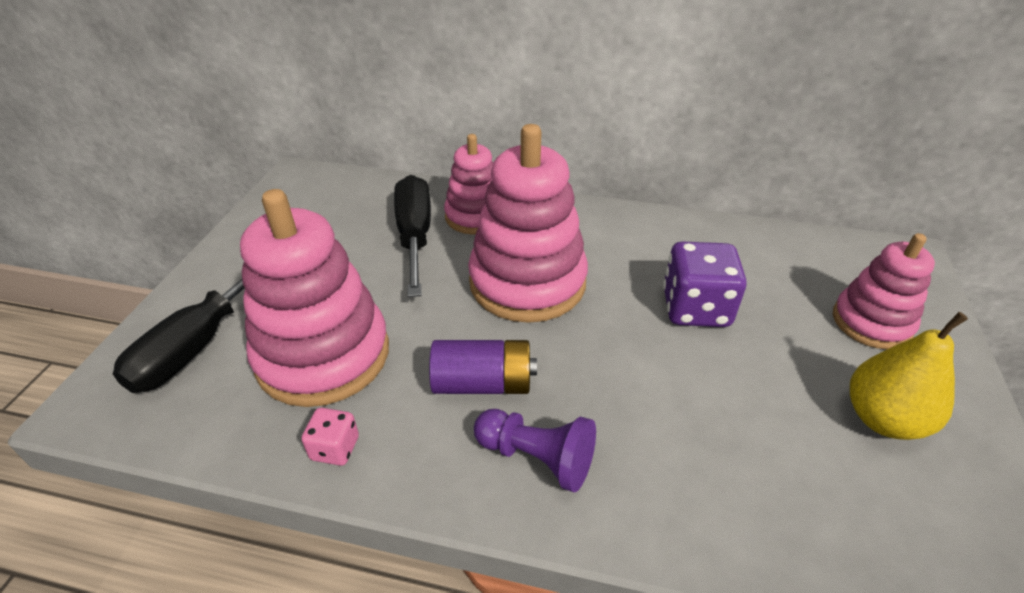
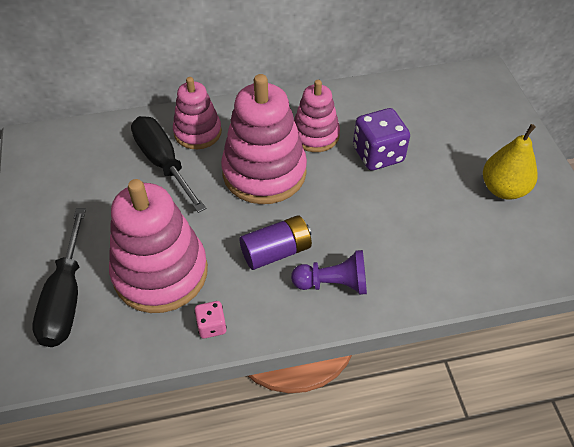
camera: 25 degrees left, 10 degrees up
(871, 322) = (479, 129): pink stacking toy -> pink stacking toy (315, 135)

